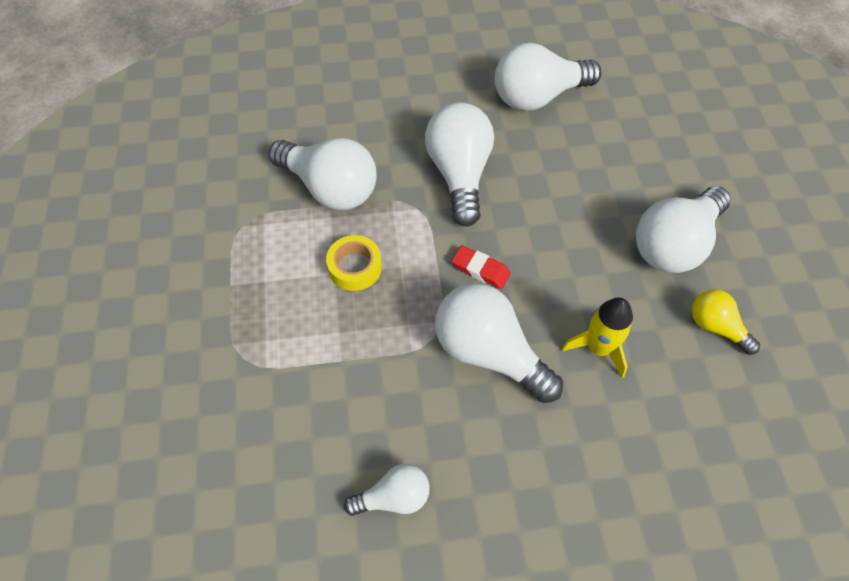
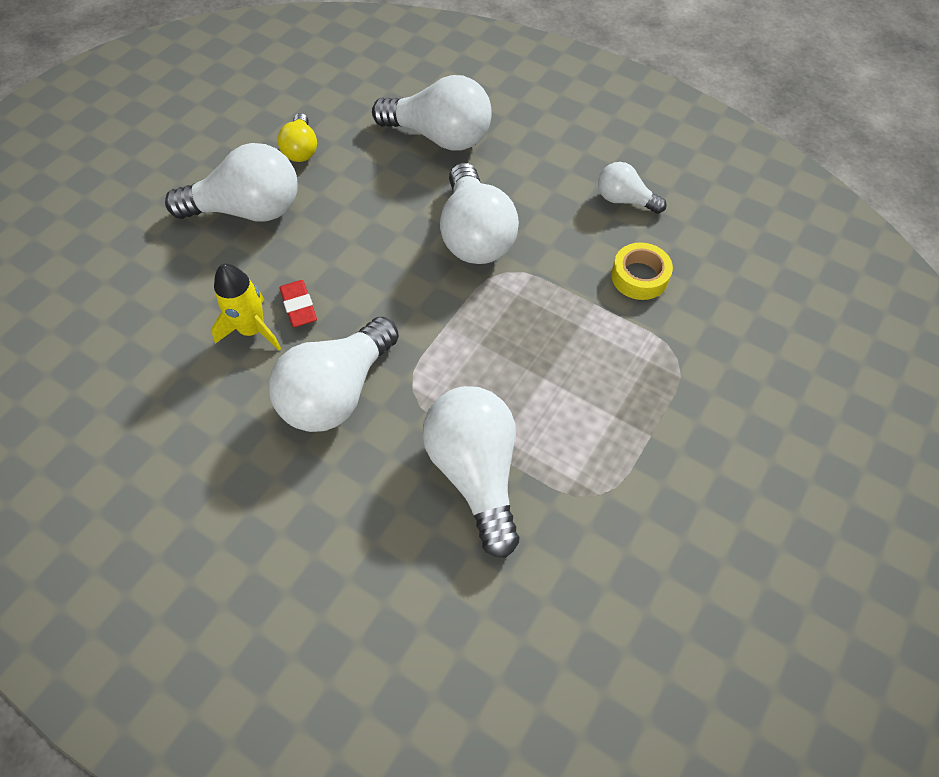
camera: 140 degrees left, 0 degrees up
(355, 267) = (520, 370): yellow tape -> yellow tape (639, 277)
(480, 270) = (416, 294): red eraser -> red eraser (299, 306)
(538, 97) = (161, 420): white light bulb -> white light bulb (440, 137)
(598, 348) = (394, 188): yellow rocket -> yellow rocket (252, 330)

